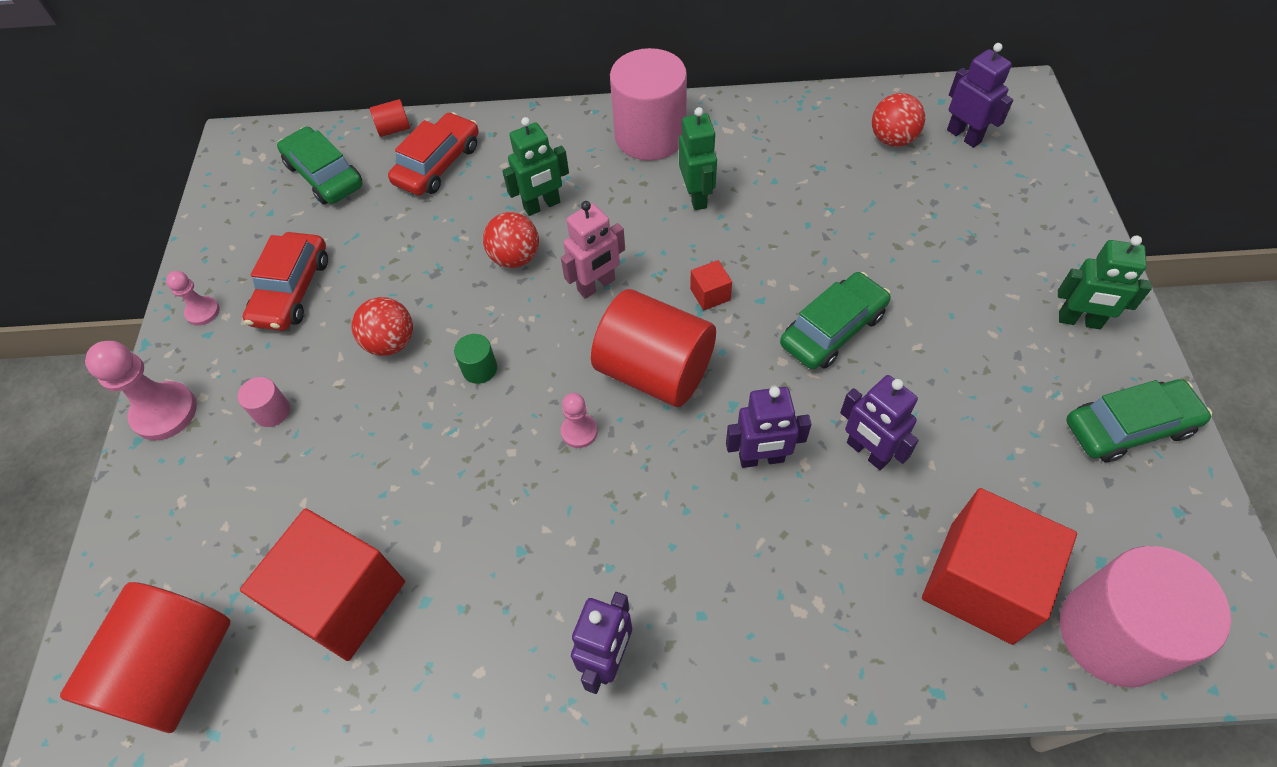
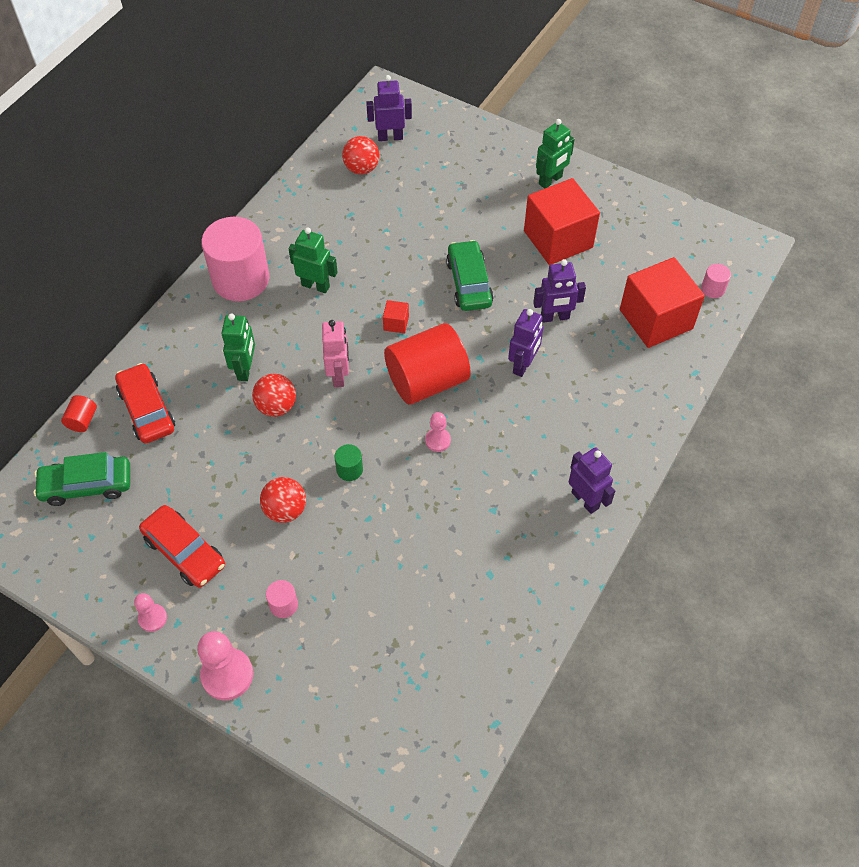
camera: 60 degrees left, 0 degrees up
(177, 669) = (437, 731): red cylinder -> none
(343, 599) = (457, 617): red cube -> red cube (558, 239)
(1112, 633) = (713, 289): pink cylinder -> pink cylinder, size x0.41
(1129, 427) = (622, 207): green car -> none

